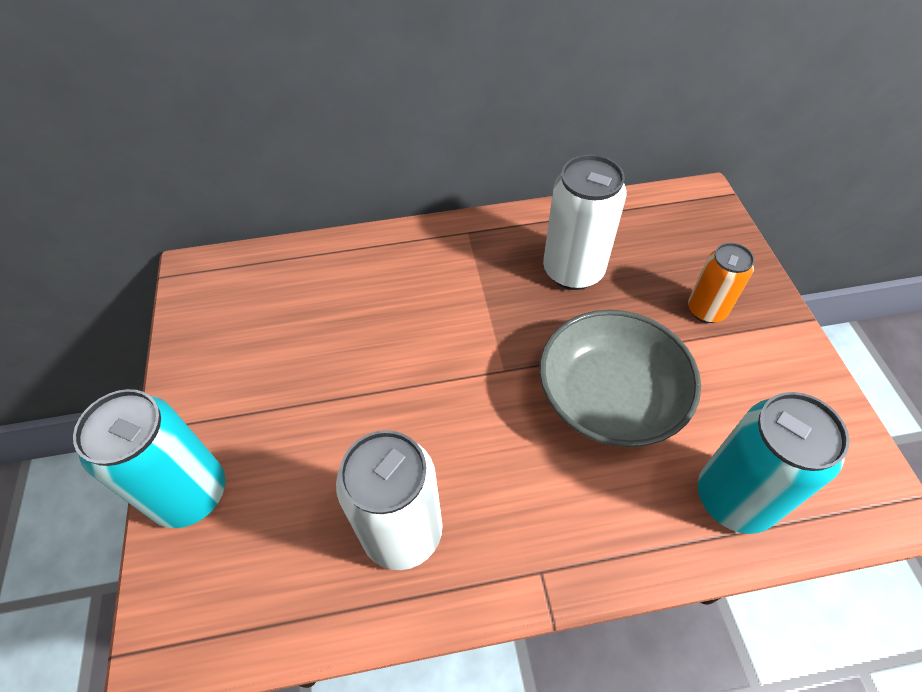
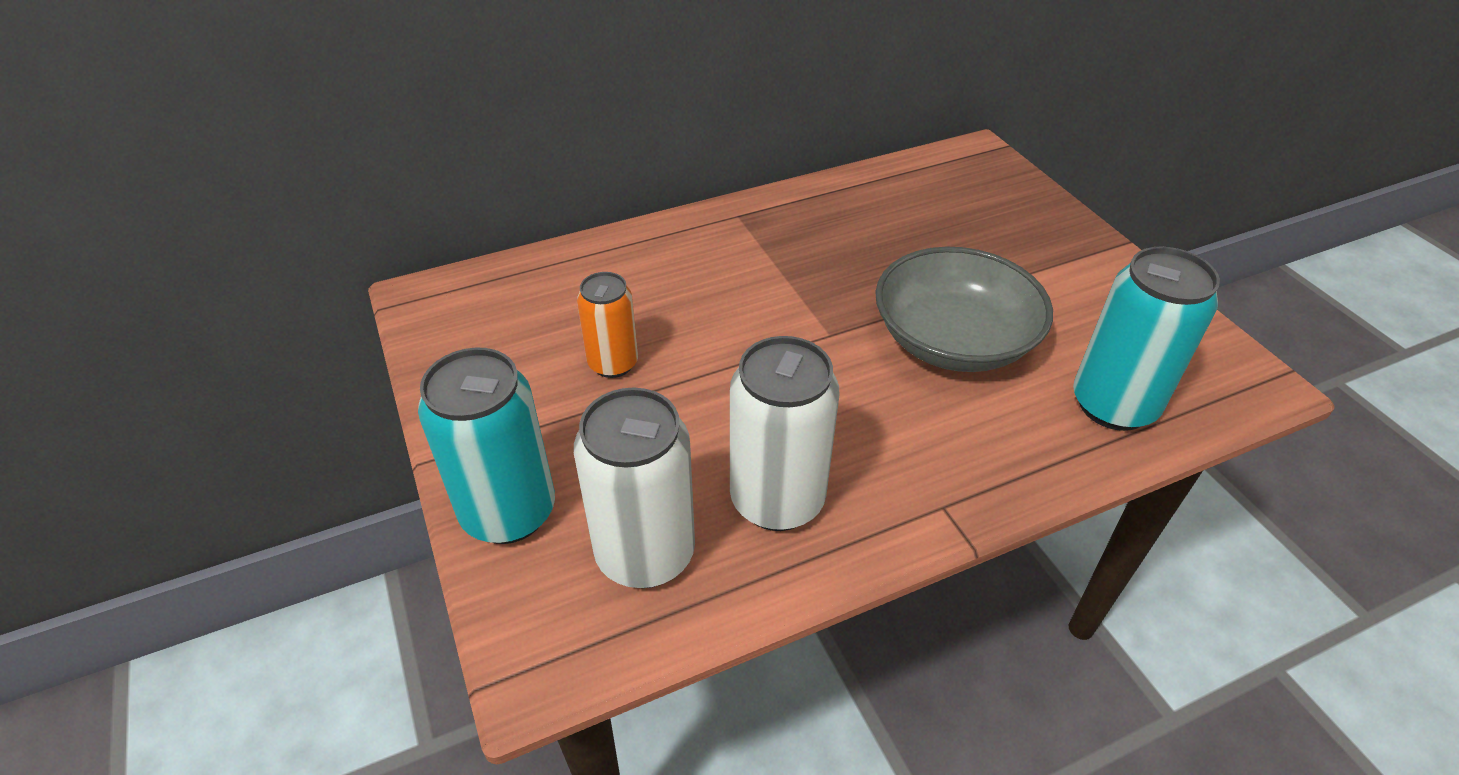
camera: 15 degrees left, 10 degrees down
(573, 271) = (869, 234): white can -> white can (645, 554)
(706, 310) = (1021, 249): orange can -> orange can (613, 363)

